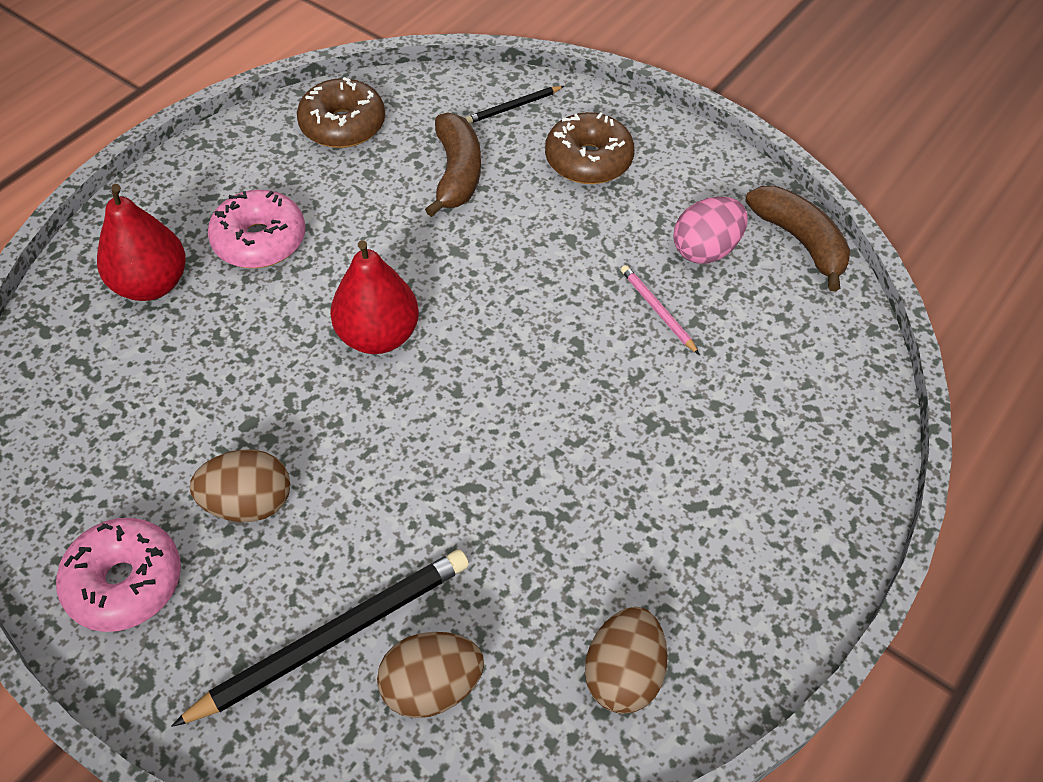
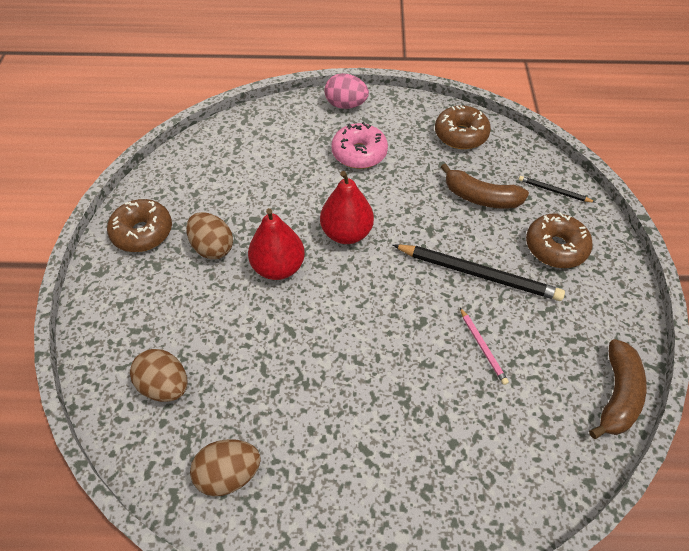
camera: 55 degrees right, 0 degrees up
(125, 582) = (142, 232): pink donut -> brown donut
(151, 284) = (299, 135): red pear -> red pear (278, 267)
(333, 637) = (166, 327): black pencil -> black pencil (478, 274)
(457, 173) = (480, 197): brown banana -> brown banana turned 60 degrees clockwise
(657, 310) = (482, 347): pink pencil -> pink pencil turned 135 degrees clockwise
(706, 250) = (553, 345): pink egg -> pink egg (346, 105)

